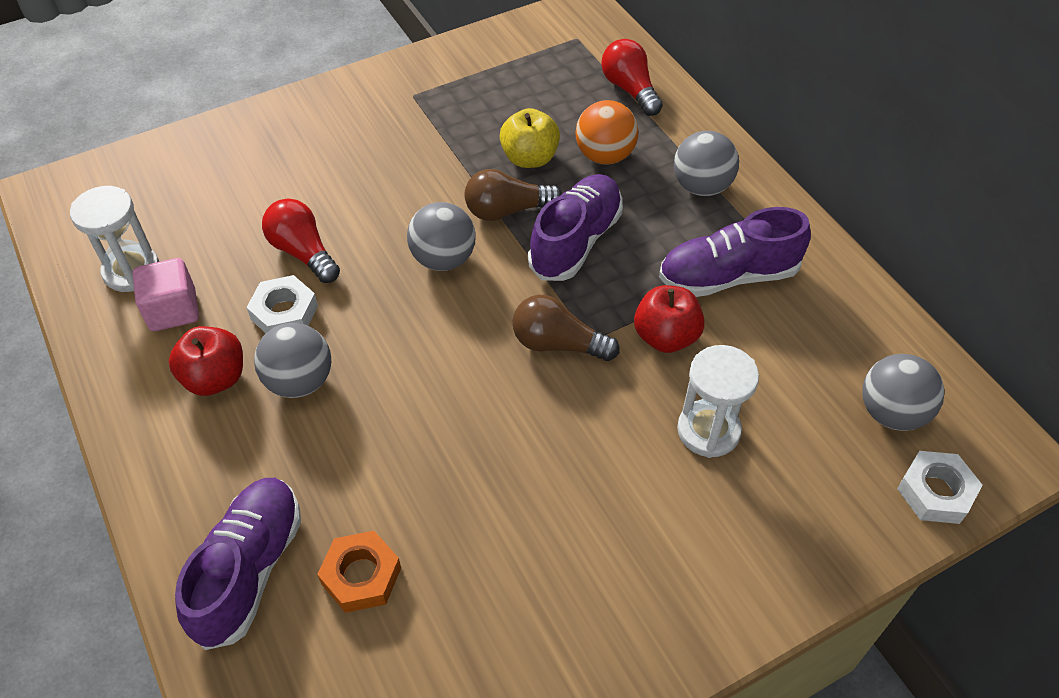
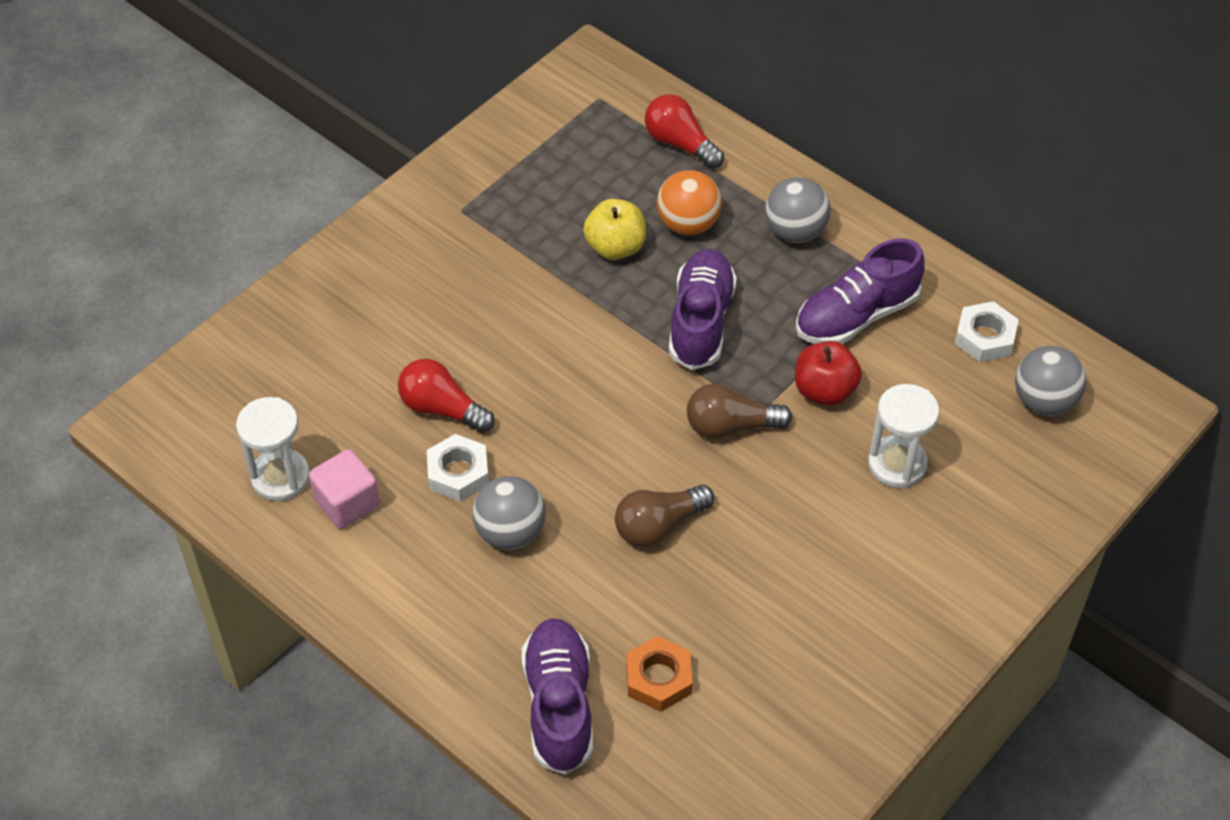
camera: 20 degrees left, 0 degrees up
(215, 378) = (428, 554): red apple -> none
(443, 259) = (583, 376): grey ball -> none
(507, 210) = (620, 309): brown light bulb -> brown light bulb (659, 526)
(935, 492) = (1102, 459): white nut -> white nut (985, 337)

